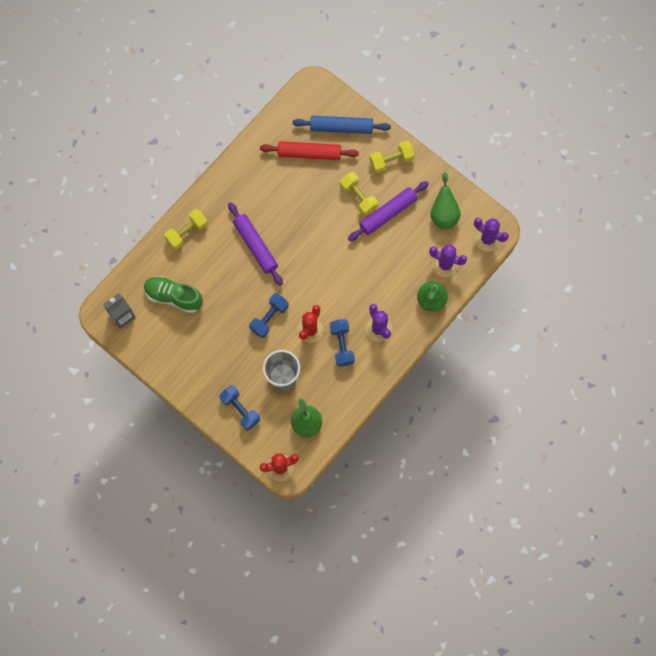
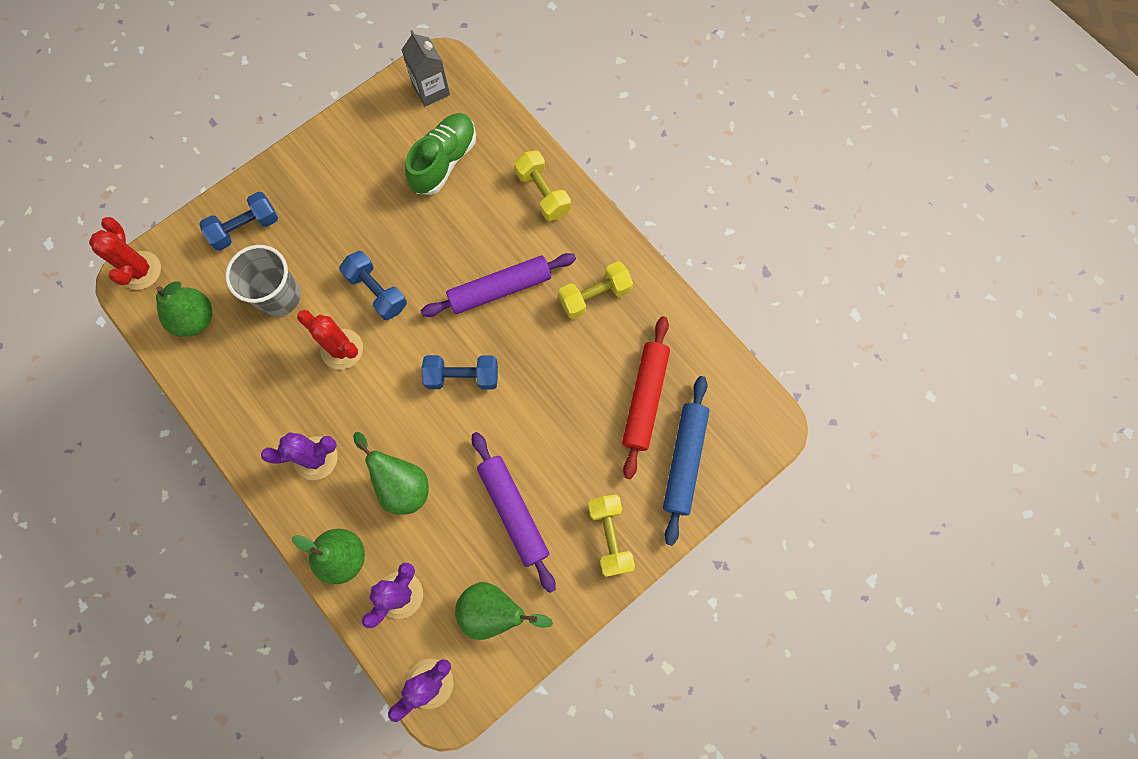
camera: 100 degrees right, 0 degrees up
(342, 345) = (304, 394): blue dumbbell -> blue dumbbell (462, 376)
(358, 197) = (552, 466): yellow dumbbell -> yellow dumbbell (595, 296)
(384, 277) = (401, 484): none -> green pear

